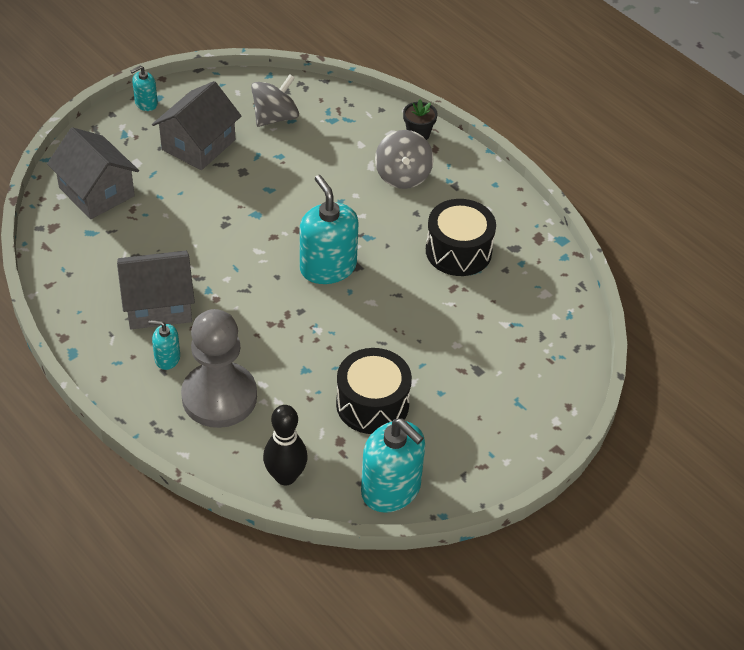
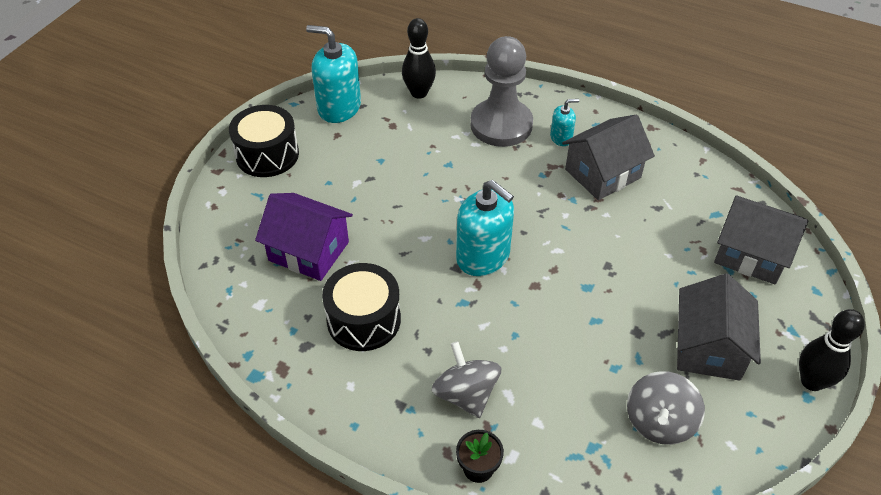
camera: 160 degrees right, 0 degrees up
(146, 103) = (811, 381): turquoise soap dispenser -> black bowling pin
(372, 404) = (380, 156): black drum -> black drum (267, 155)
(485, 325) = (309, 251): none -> purple house

